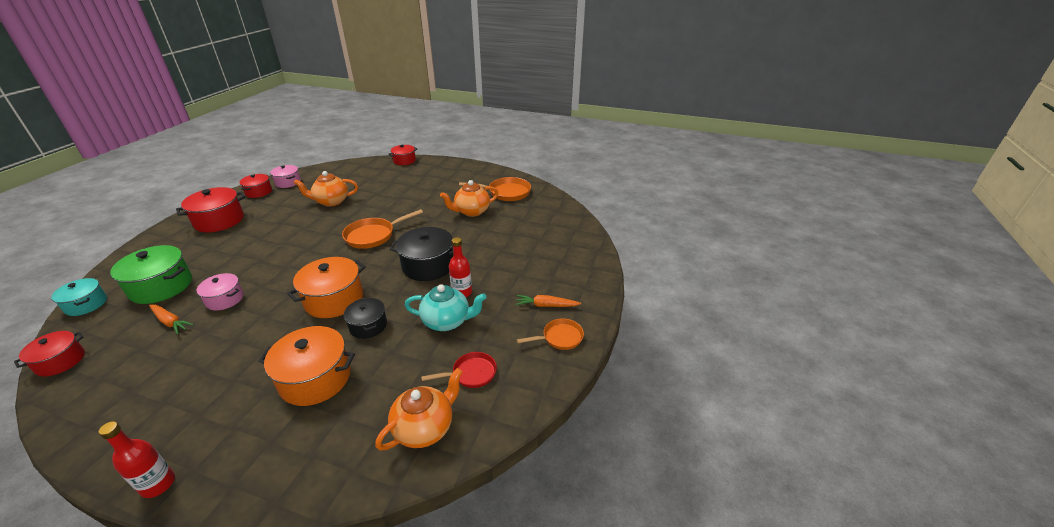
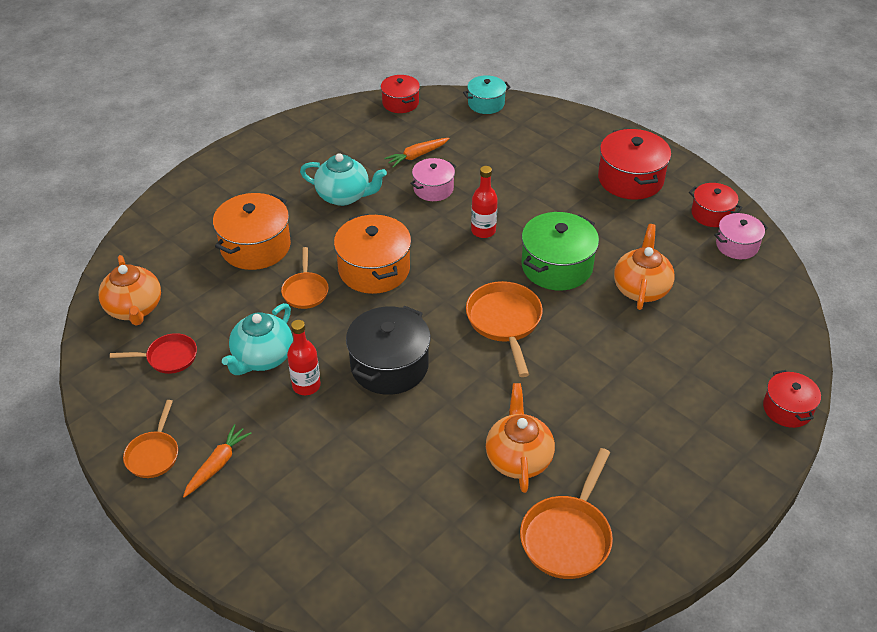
camera: 115 degrees right, 10 degrees up
(158, 484) = (212, 165): red bottle -> red bottle (483, 231)
(161, 286) = (489, 145): green pot -> green pot (557, 266)
(233, 347) = (344, 196): none -> turquoise teapot
(368, 326) = (305, 291): black pot -> orange pan
(471, 373) = (168, 357): red pan -> red pan turned 105 degrees counterclockwise

